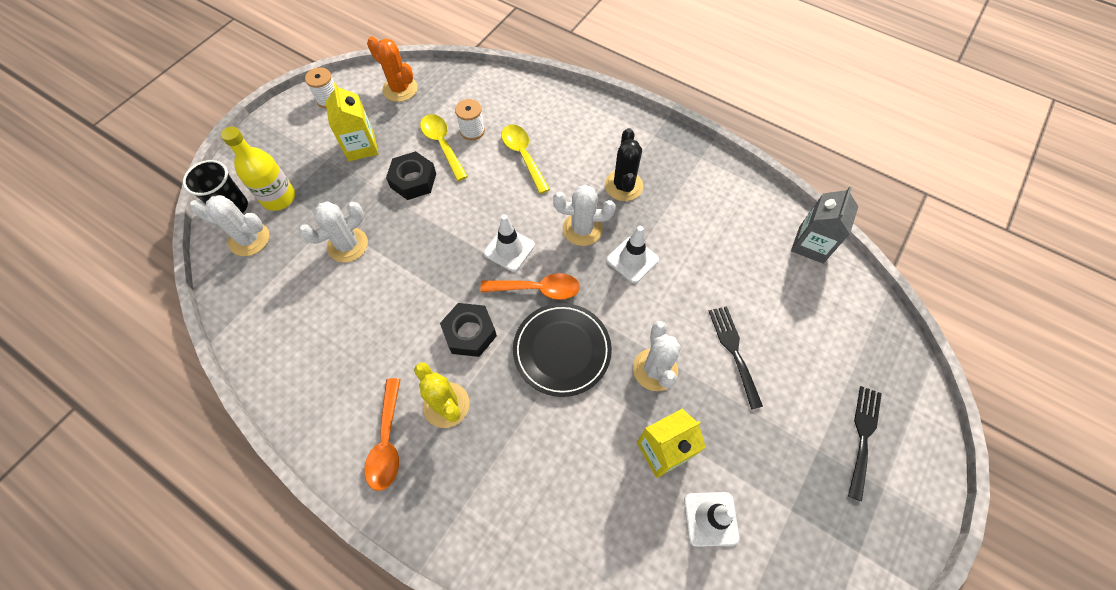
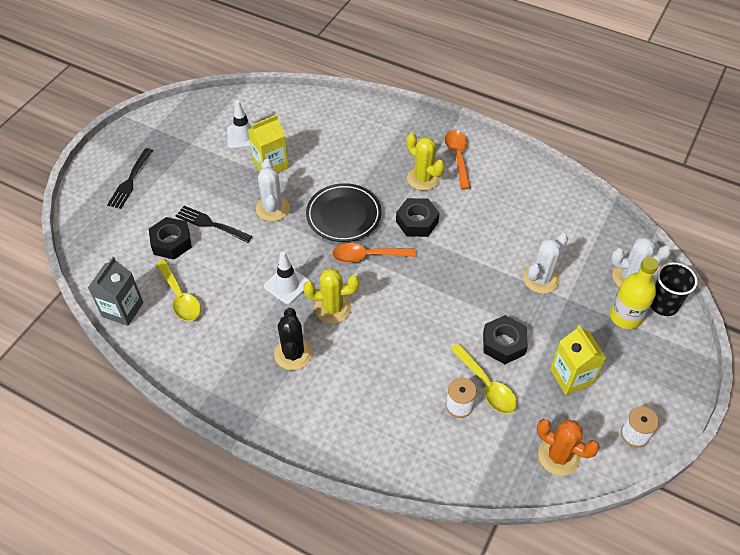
camera: 175 degrees right, 10 degrees down
(509, 249) = (397, 286): white traffic cone -> none
(523, 156) = (398, 379): yellow spoon -> yellow spoon (180, 297)
(582, 229) = (332, 308): white cactus -> yellow cactus
(734, 351) = (210, 224): black fork -> black fork turned 135 degrees clockwise
(778, 327) = (171, 242): none -> black nut

